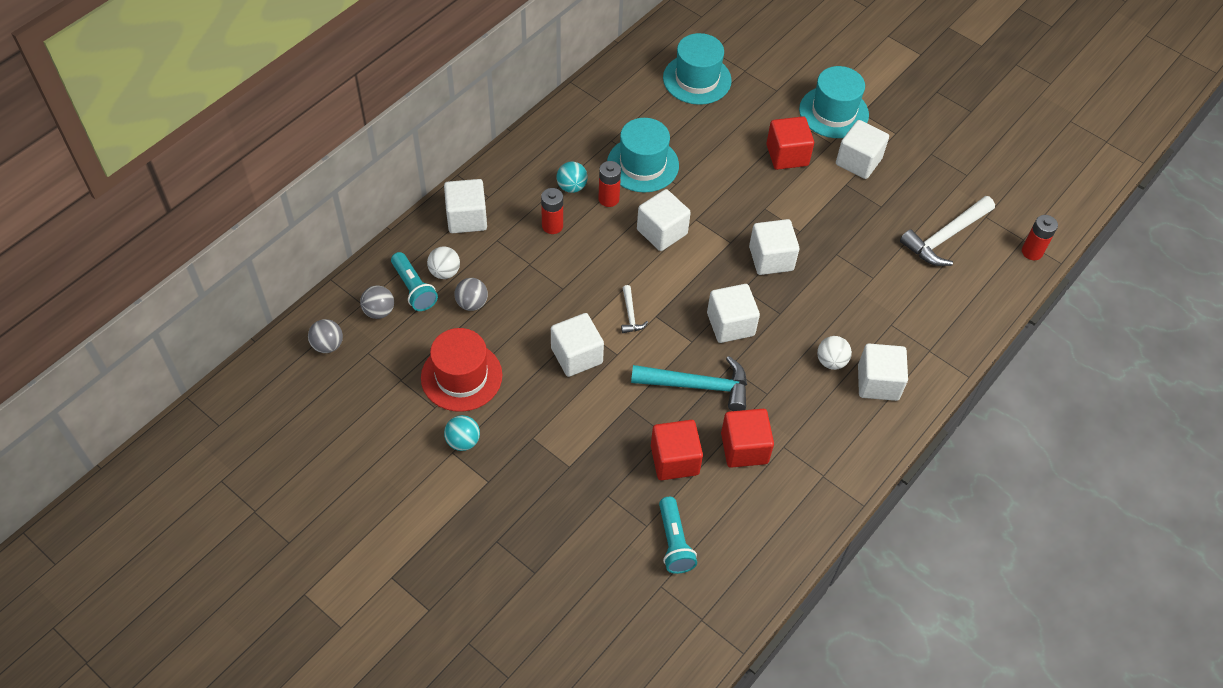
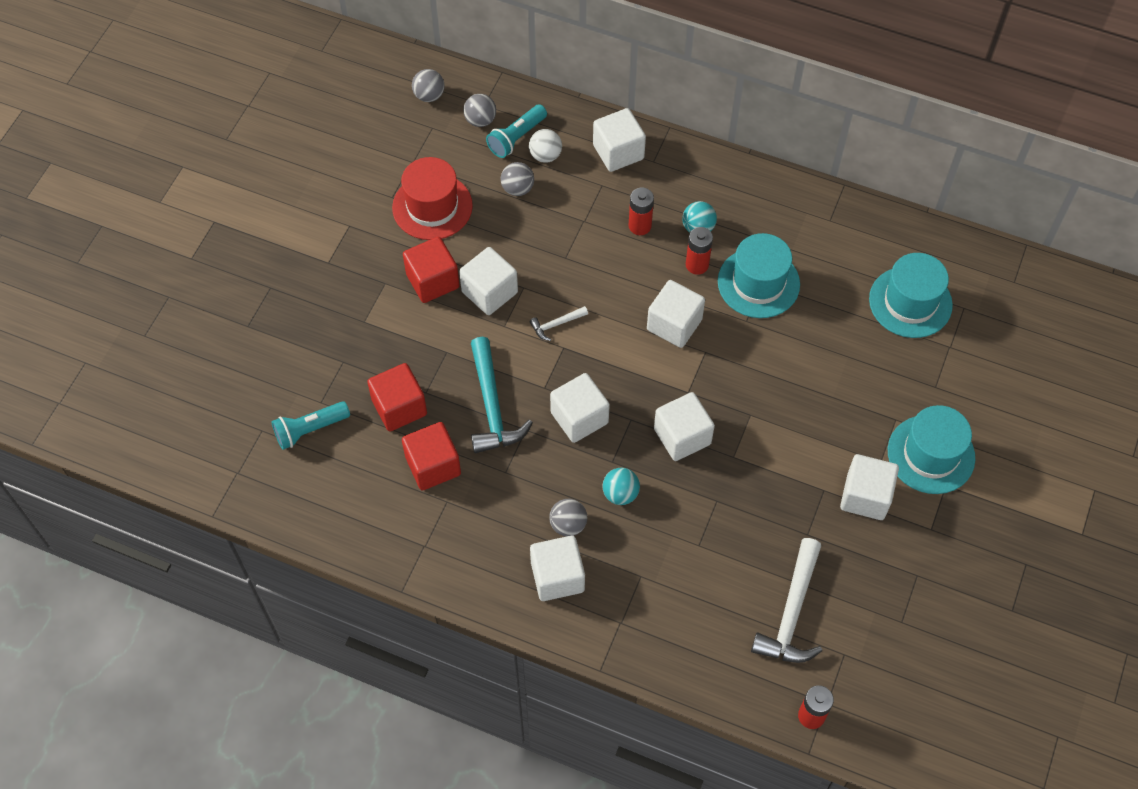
camera: 75 degrees right, 5 degrees up
(463, 441) = (363, 230): turquoise ball -> turquoise ball (620, 494)
(787, 155) = (839, 419): red cube -> red cube (432, 281)
(831, 361) = (568, 525): white ball -> grey ball
(945, 237) = (791, 613): white hammer -> white hammer turned 105 degrees counterclockwise

